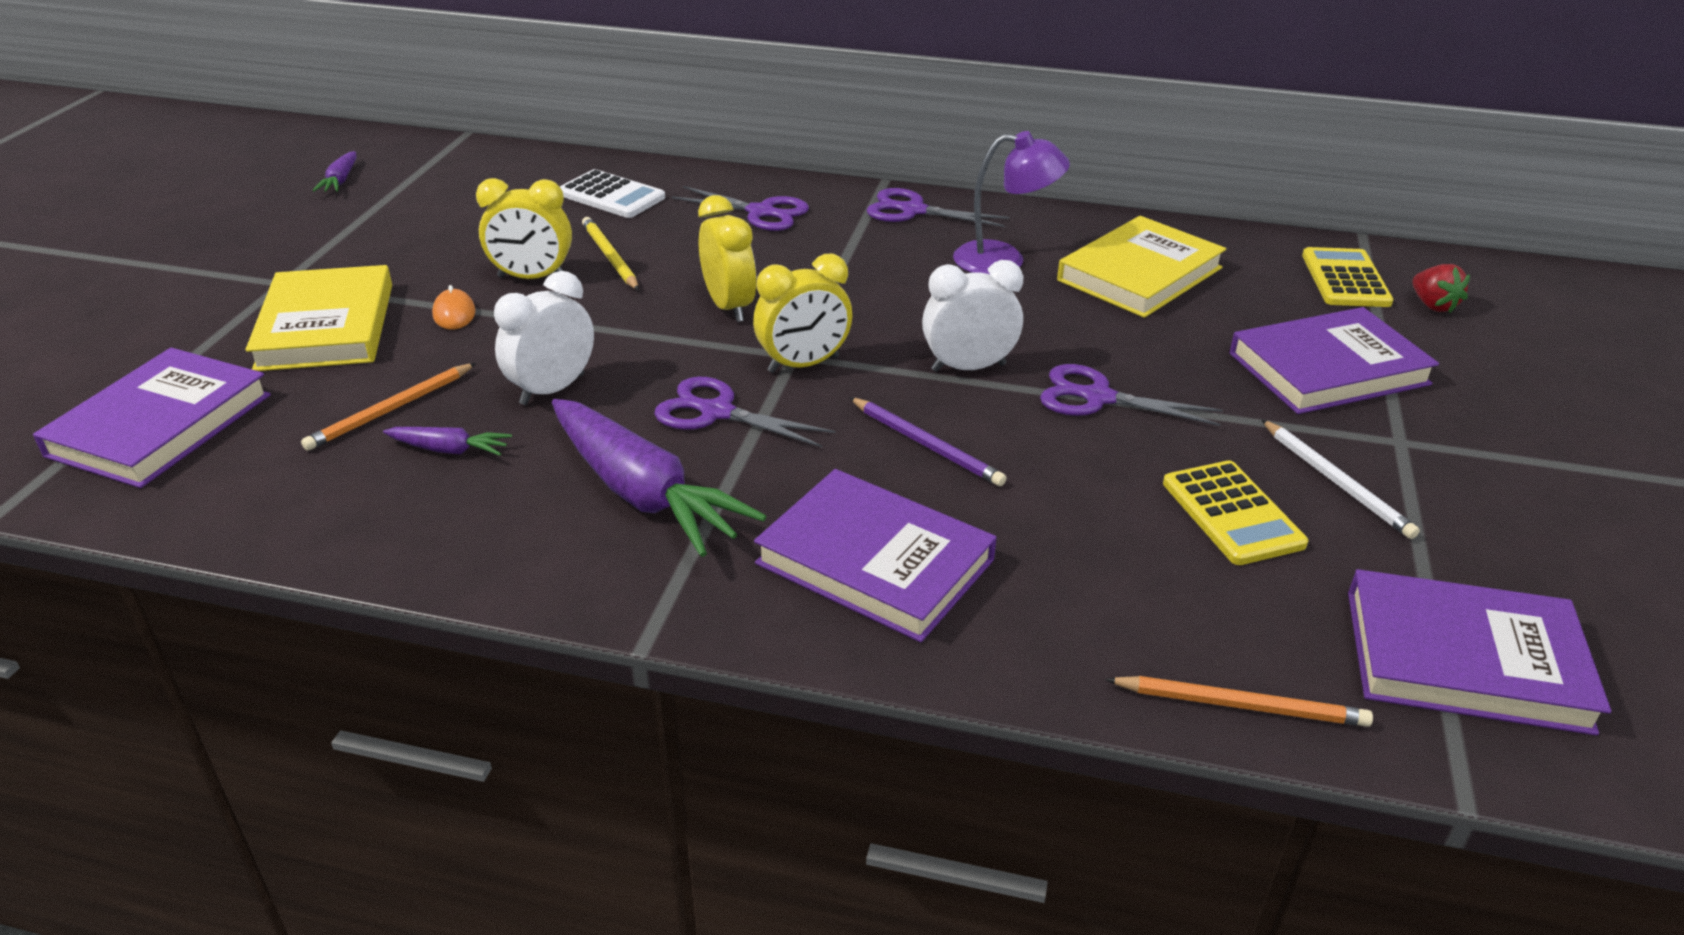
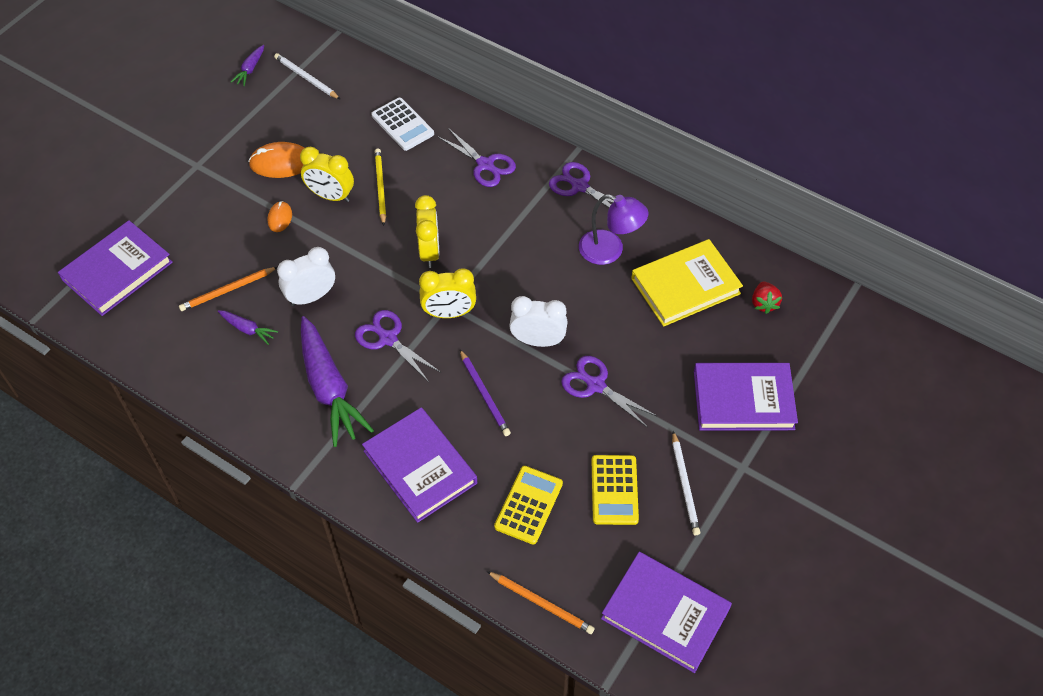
camera: 20 degrees right, 20 degrees up
(326, 326) = (211, 211): yellow book -> none
(431, 258) = (281, 163): none -> orange mouse
(436, 176) = (306, 78): none -> white pencil
(1345, 279) = (812, 325): yellow calculator -> yellow calculator (528, 505)
(1433, 305) = (850, 364): red strawberry -> red strawberry (764, 303)

